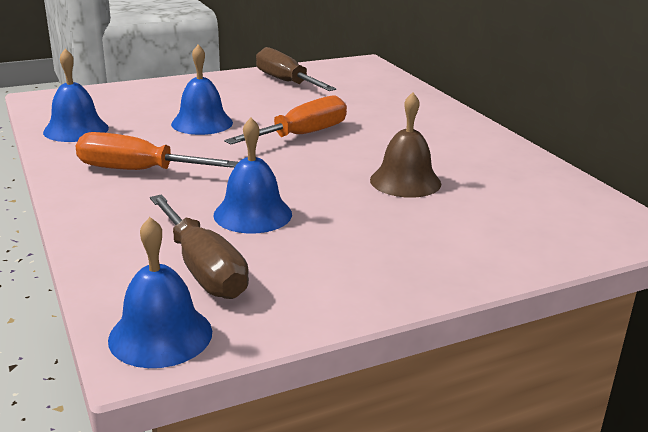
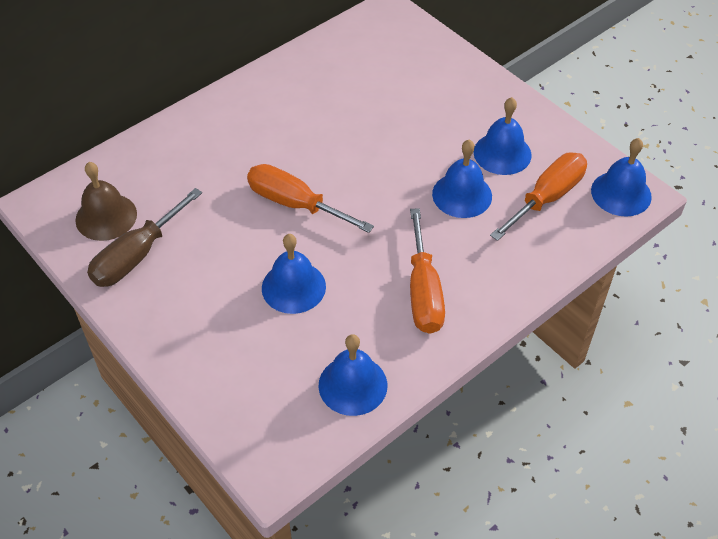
camera: 105 degrees left, 25 degrees up
(203, 269) = (547, 198): brown screwdriver -> orange screwdriver
(307, 255) = (502, 153): none -> blue bell
(405, 181) = (366, 123): brown bell -> brown bell (106, 217)

